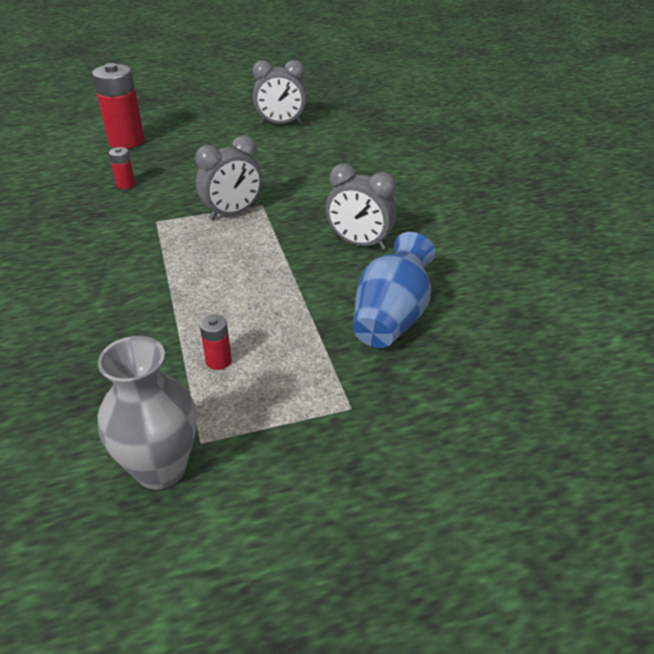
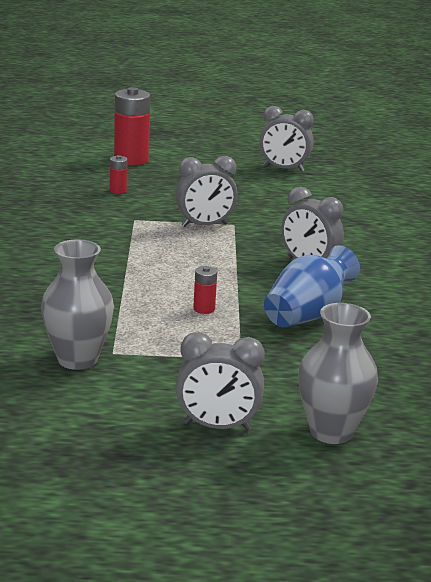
camera: 15 degrees right, 15 degrees down
(218, 361) = (147, 313): red battery -> red battery (204, 309)
(374, 543) = (217, 426): none -> grey clock
(505, 507) = (331, 431): none -> grey vase

